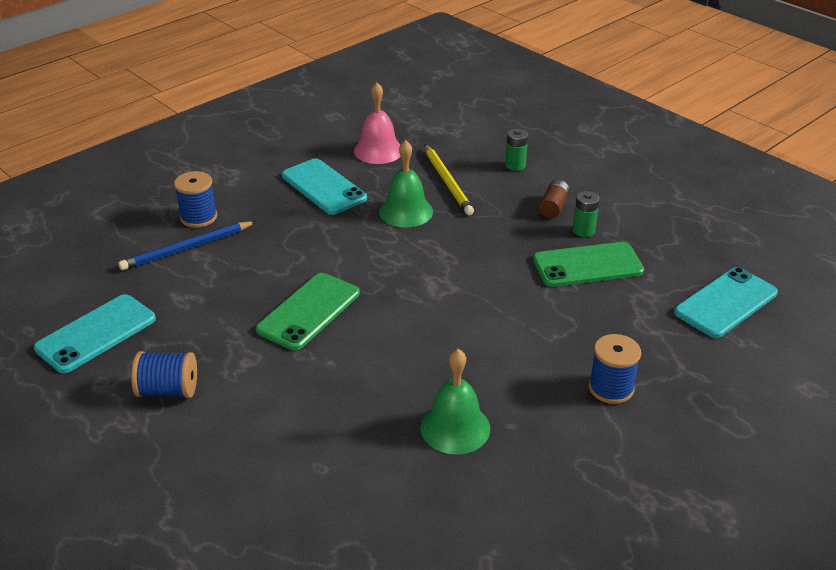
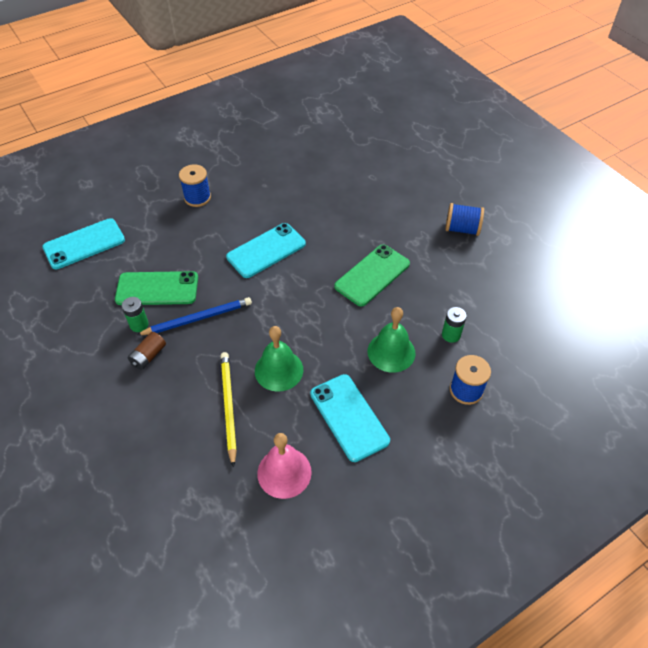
camera: 170 degrees left, 15 degrees up
(96, 333) = (520, 276): turquoise phone -> turquoise phone (266, 250)
(187, 248) = (470, 351): blue pencil -> blue pencil (198, 318)
(455, 428) = (295, 187): green bell -> green bell (391, 352)
(515, 165) = (153, 422): green battery -> green battery (451, 335)

